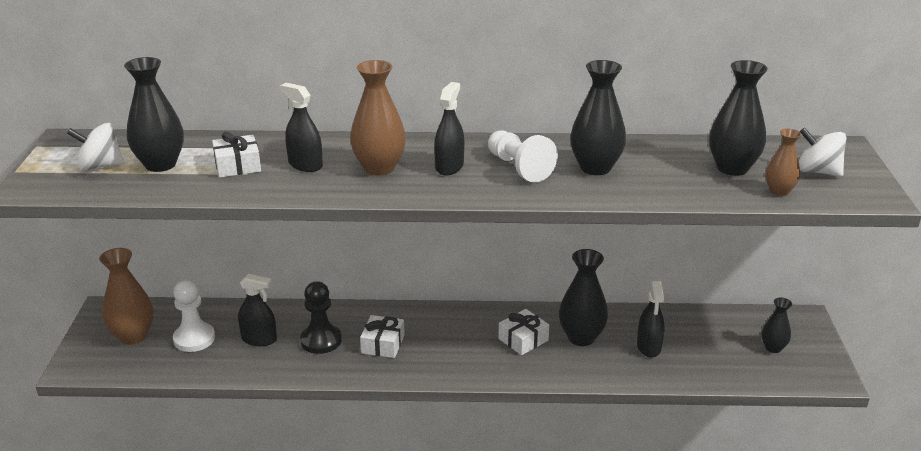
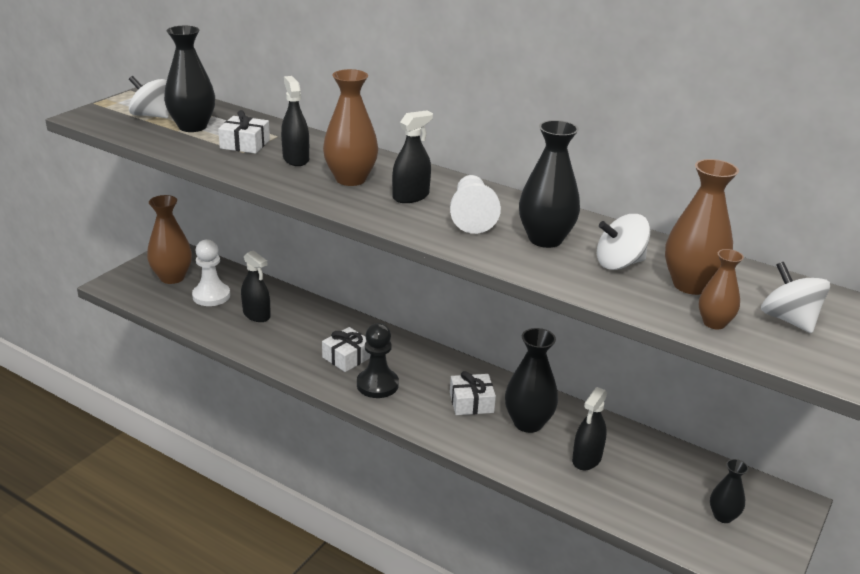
camera: 30 degrees right, 0 degrees up
(321, 340) = (301, 334): black pawn -> black pawn (377, 385)
(668, 169) = (619, 263): none -> white spinning top
(732, 168) = (691, 285): black vase -> brown vase

